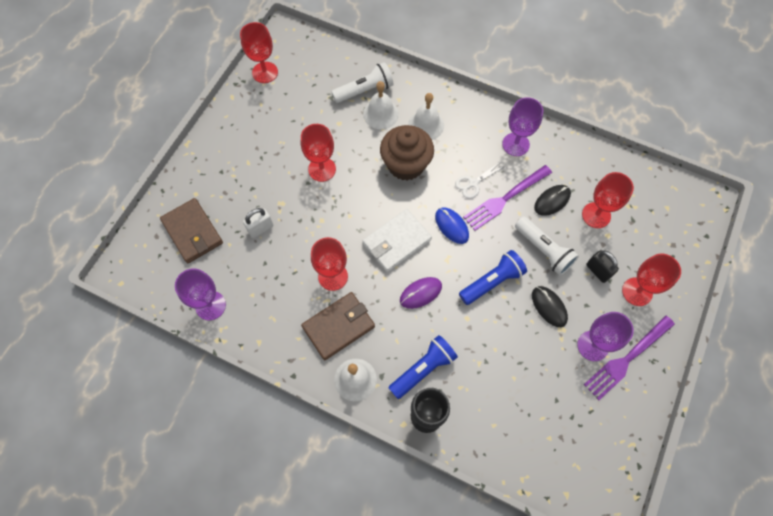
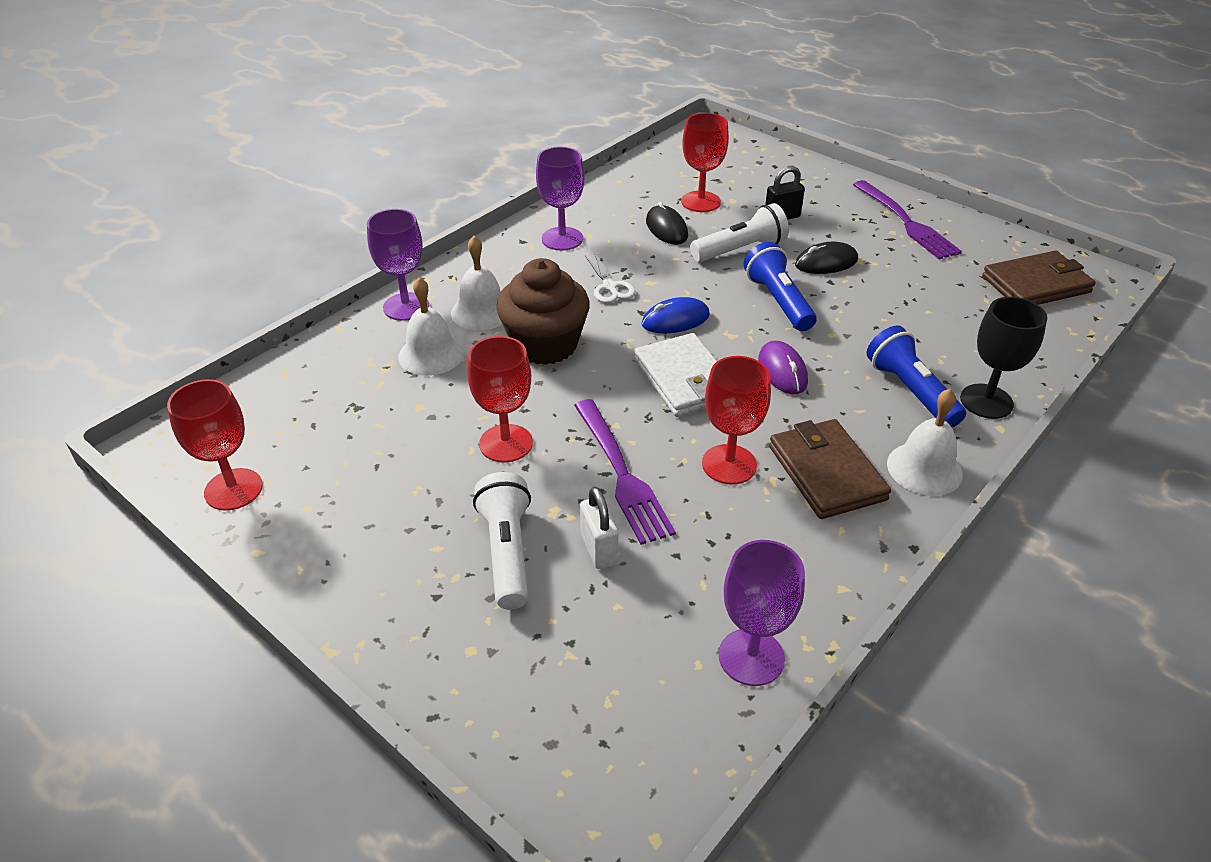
camera: 75 degrees left, 25 degrees down
(192, 232) = (566, 668): brown wallet -> brown wallet (1036, 284)
(365, 90) = (371, 364): white flashlight -> white flashlight (507, 551)
(505, 199) = (648, 265): purple fork -> purple fork (622, 474)
(592, 346) = (886, 242): purple goblet -> purple goblet (406, 307)
(637, 291) = (816, 197): red goblet -> none

